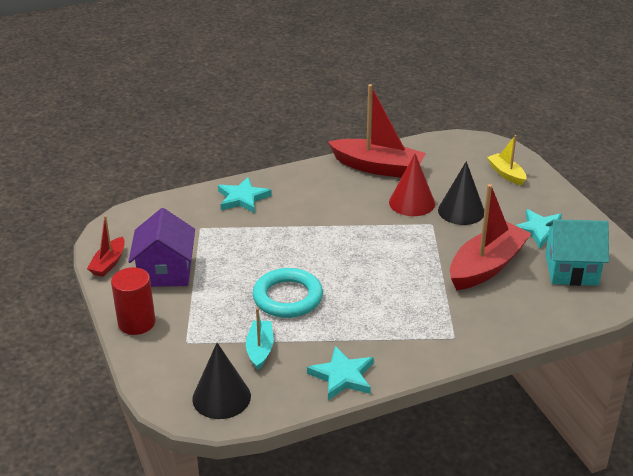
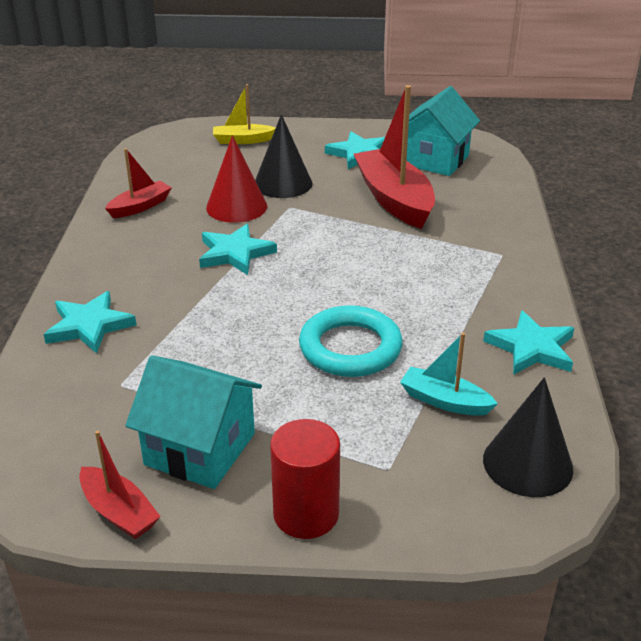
camera: 65 degrees left, 0 degrees up
(165, 272) = (200, 449): purple house -> turquoise house
(355, 221) = (235, 253): none -> turquoise star
(377, 167) = (140, 207): red boat -> red boat, size x0.52

